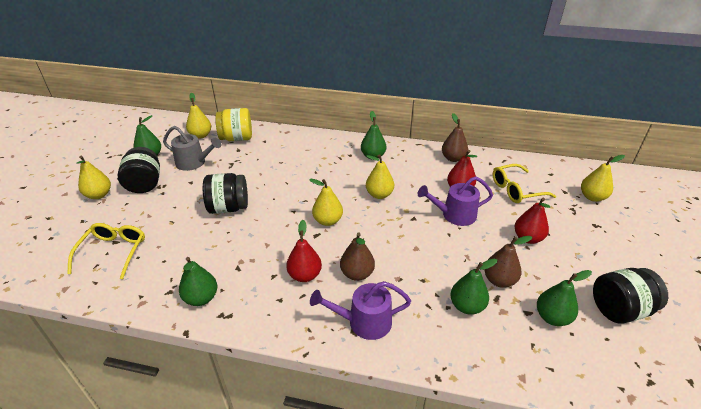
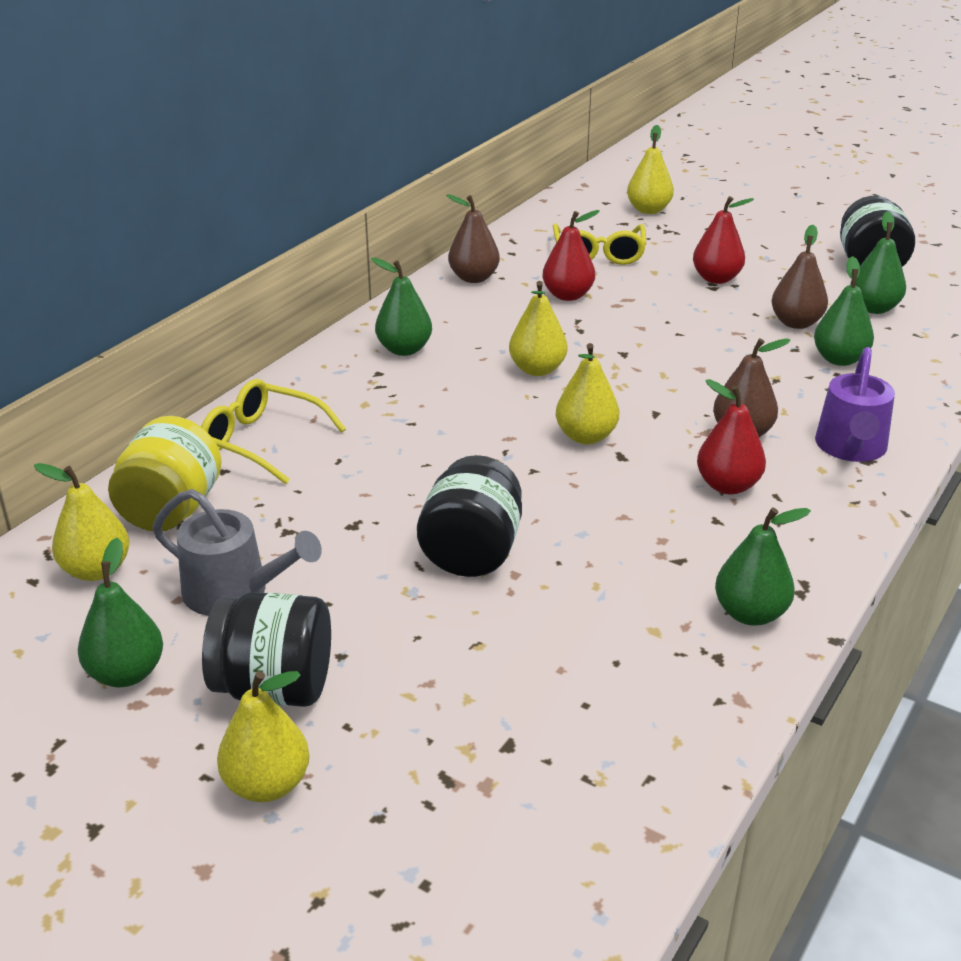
camera: 70 degrees left, 5 degrees down
(113, 252) = (549, 747): yellow glasses -> yellow glasses (262, 442)
(194, 163) = (234, 592): grey watering can -> grey watering can turned 75 degrees clockwise
(455, 215) = (634, 317): purple watering can -> none

